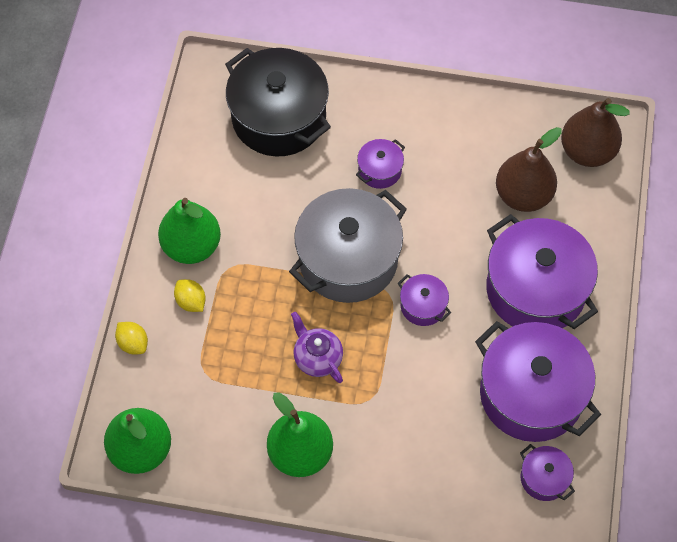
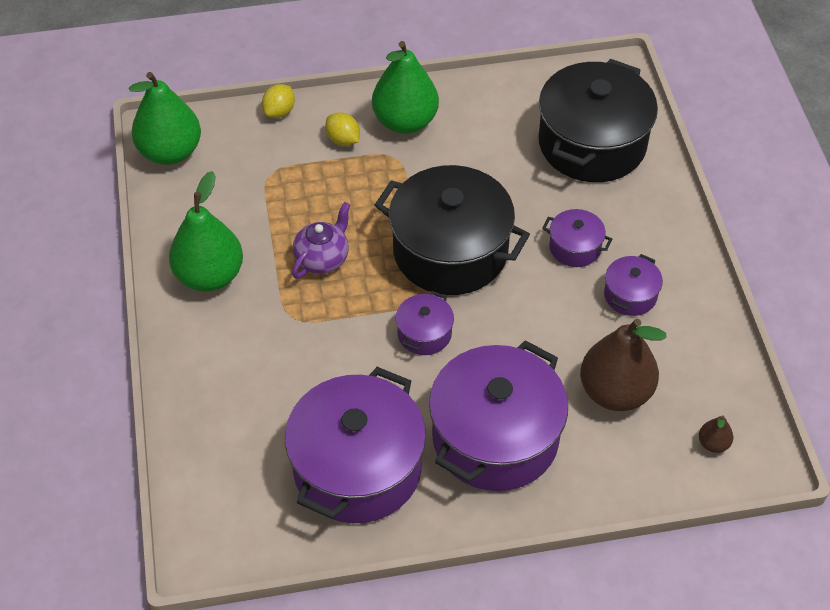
camera: 70 degrees right, 10 degrees down
(191, 301) = (343, 140): yellow lemon -> yellow lemon turned 75 degrees counterclockwise
(348, 259) = (450, 251): grey pot -> black pot
(544, 478) = (256, 509): purple pot -> purple pot (630, 295)
(587, 151) = (713, 444): brown pear -> brown pear, size x0.43

